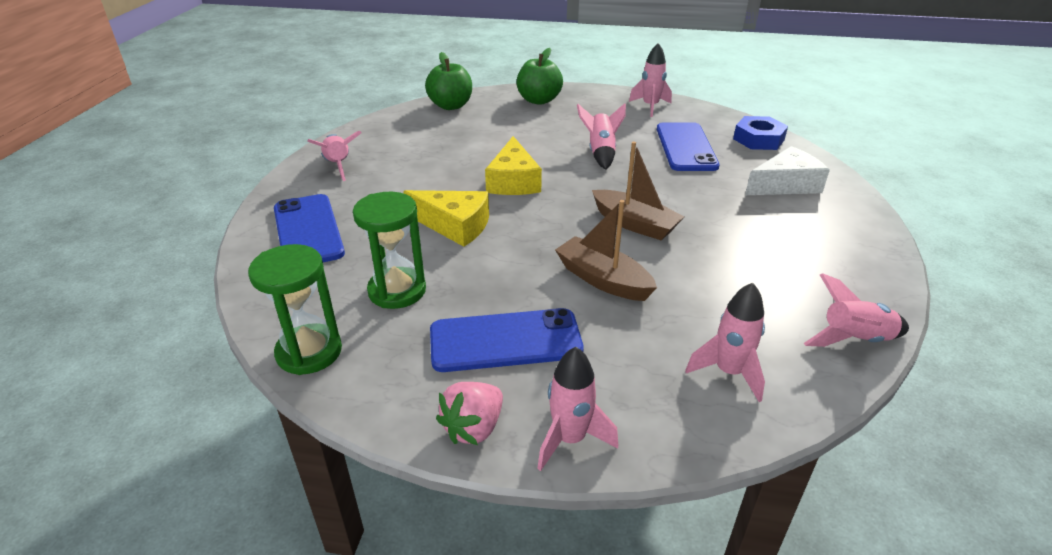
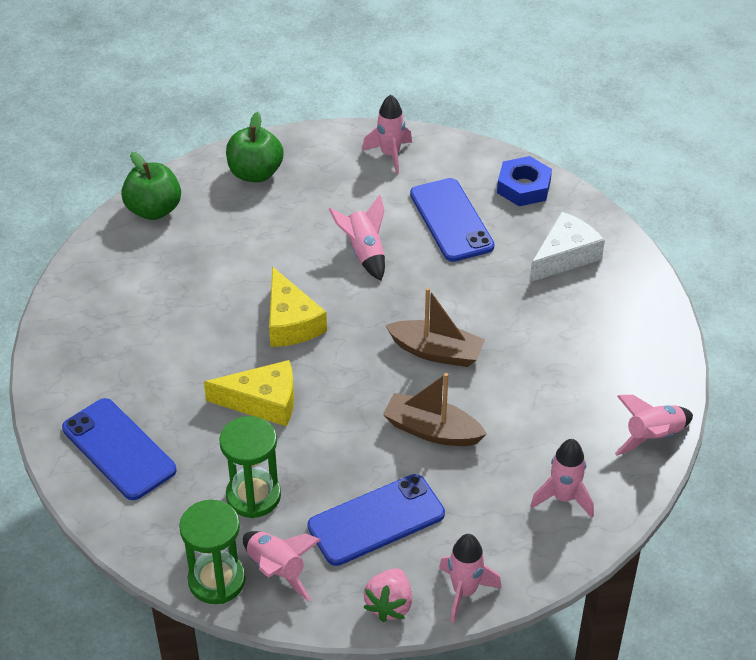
camera: 20 degrees left, 10 degrees up
(338, 166) = (86, 349): pink rocket -> pink rocket (277, 570)

